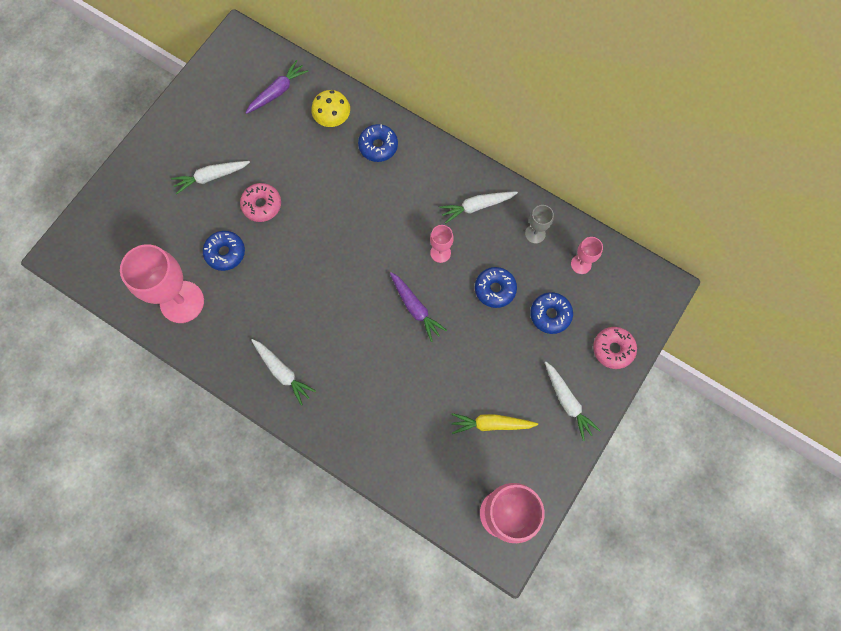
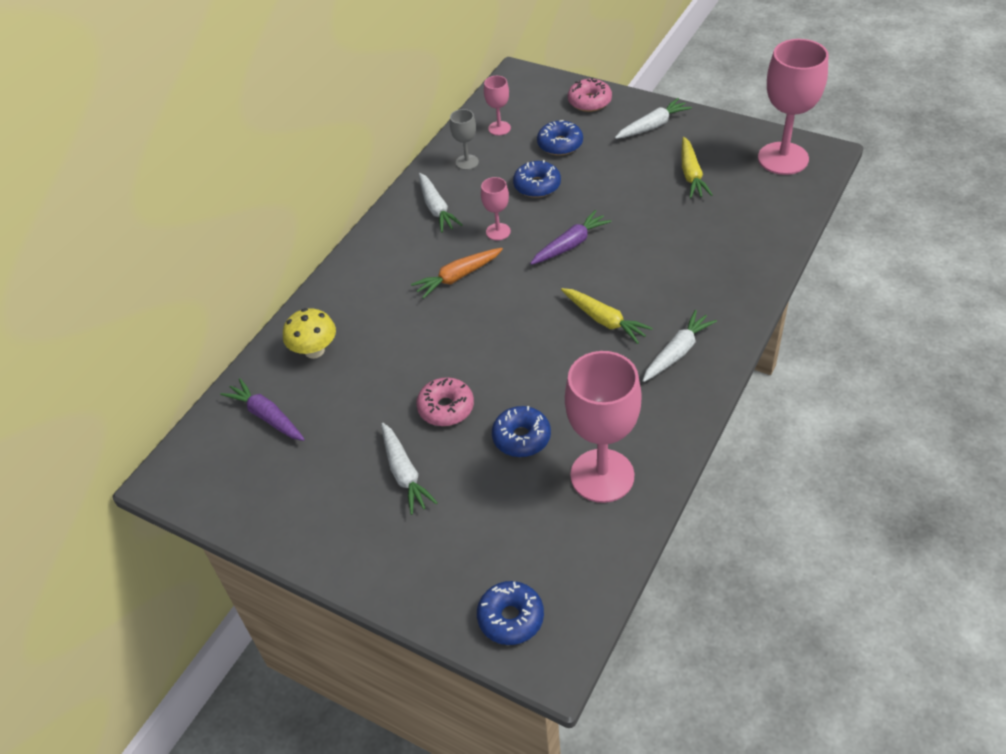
camera: 90 degrees left, 25 degrees down
(325, 323) = (604, 320): none -> yellow carrot
(378, 146) = (356, 301): blue donut -> blue donut (511, 618)
(392, 219) = (458, 277): none -> orange carrot

